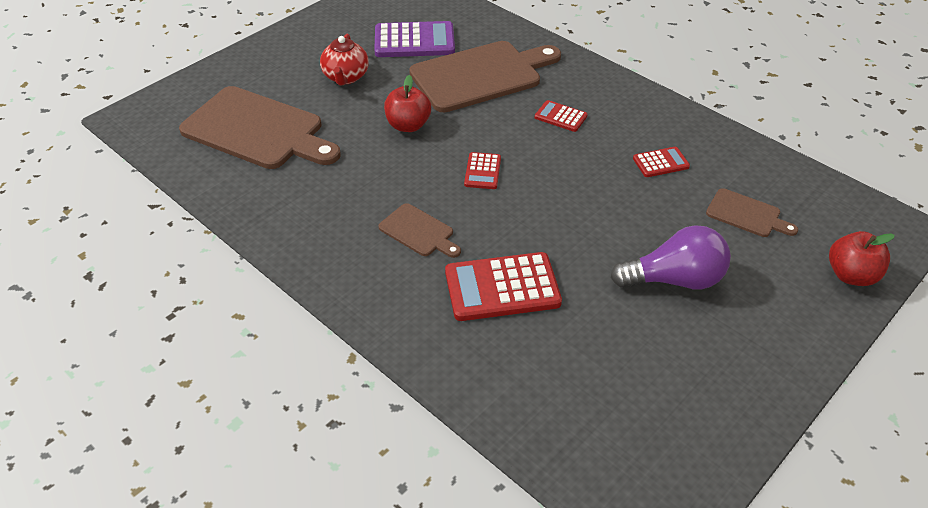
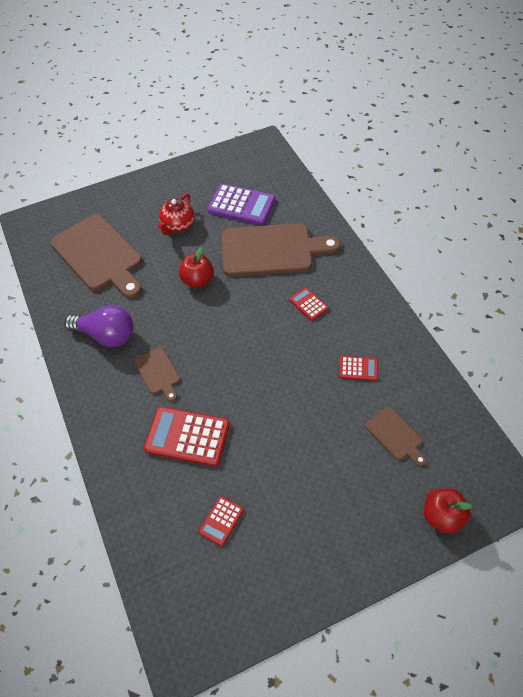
camera: 25 degrees right, 10 degrees up
(482, 171) = (227, 336): red calculator -> red calculator (221, 521)
(674, 279) = (308, 472): purple light bulb -> purple light bulb (106, 335)

